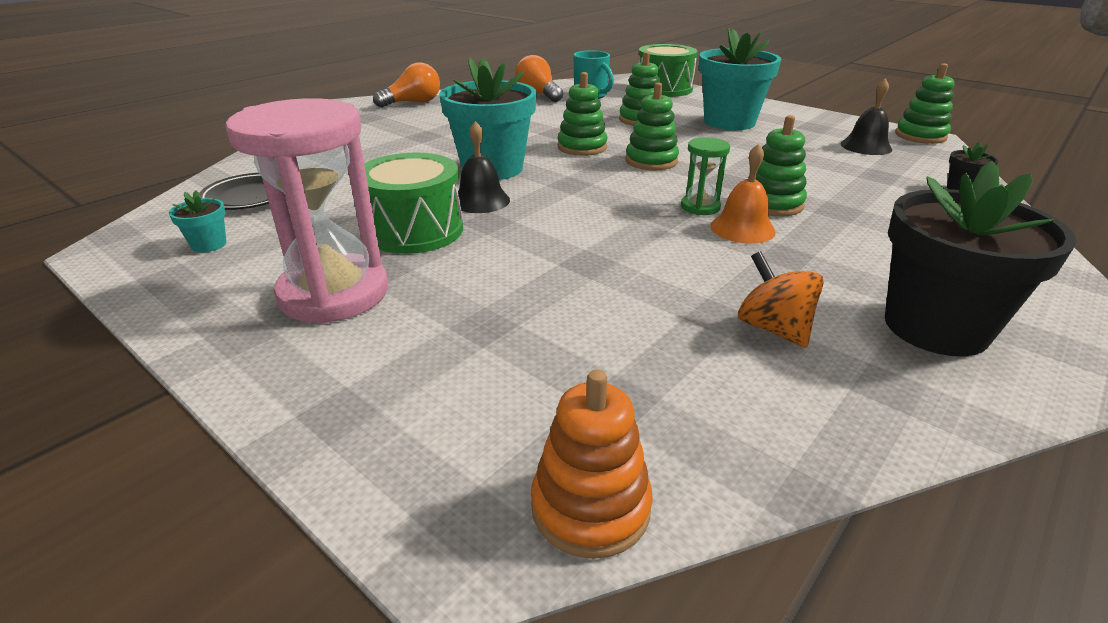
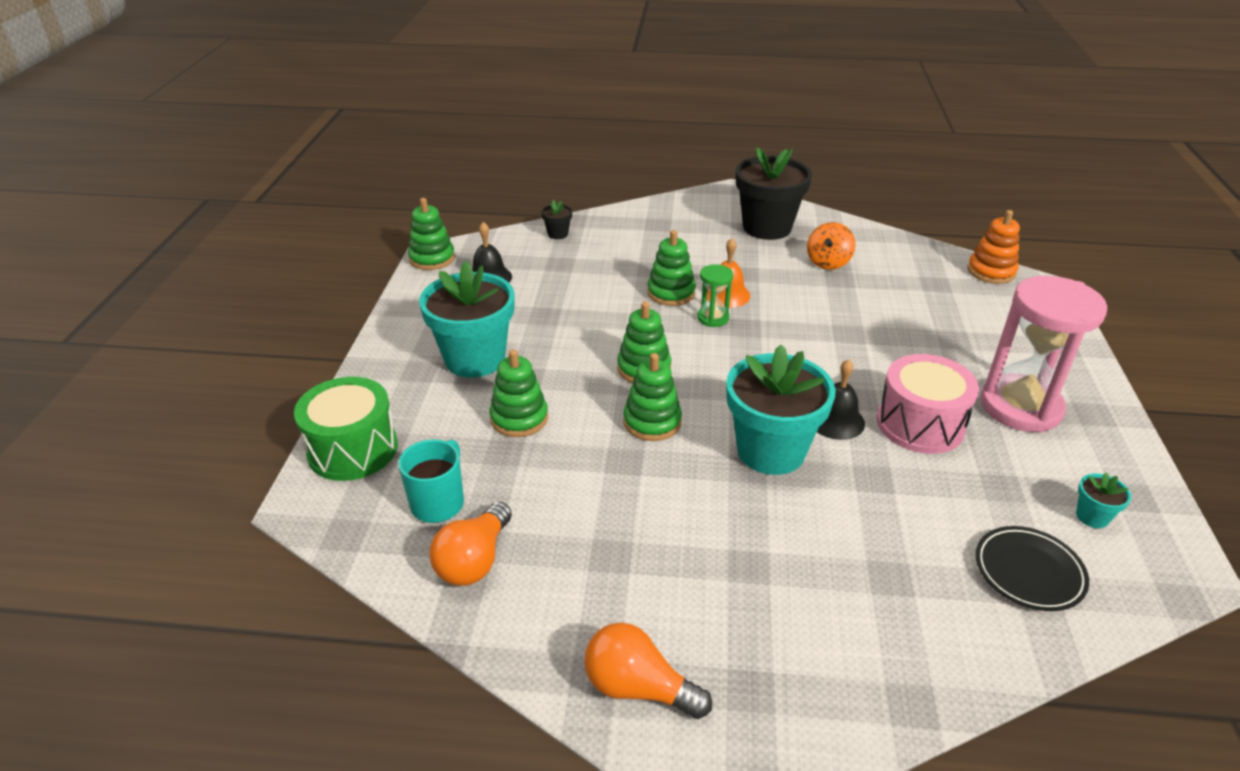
camera: 125 degrees left, 5 degrees up
(415, 230) = (920, 424): green drum -> pink drum

